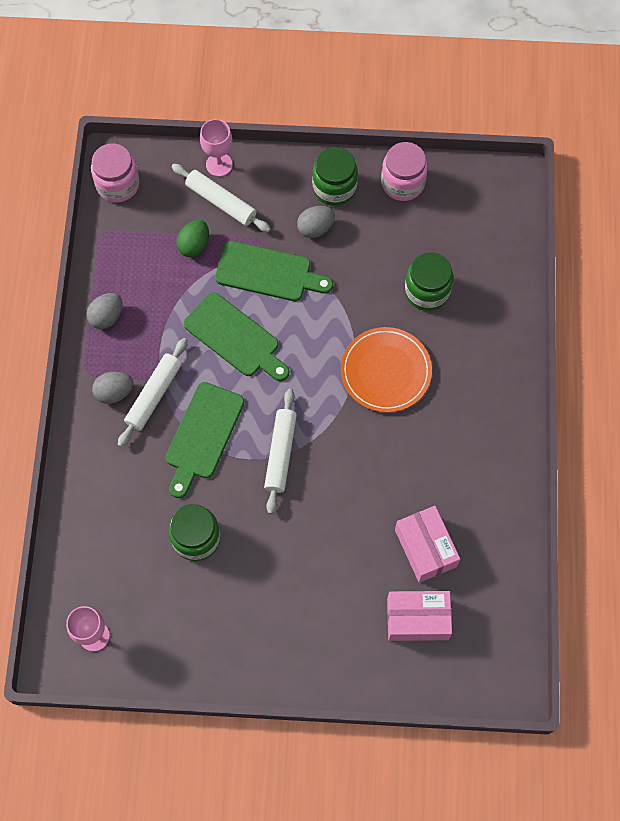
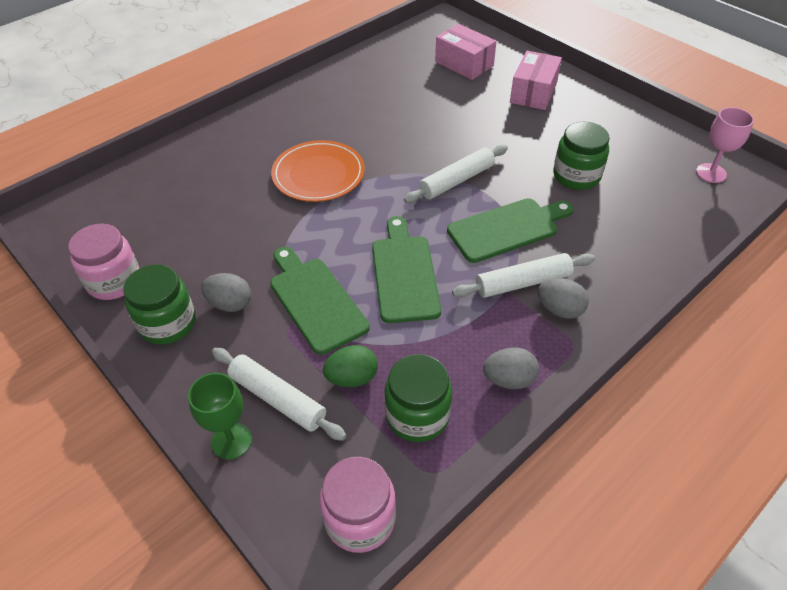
camera: 135 degrees left, 20 degrees down
(219, 164) = (231, 441): pink goblet -> green goblet
(221, 202) = (277, 399): white rolling pin -> white rolling pin turned 45 degrees counterclockwise
(425, 548) = (418, 85): pink box -> pink box (533, 92)
(427, 291) = (219, 197): green jar -> green jar (417, 415)

